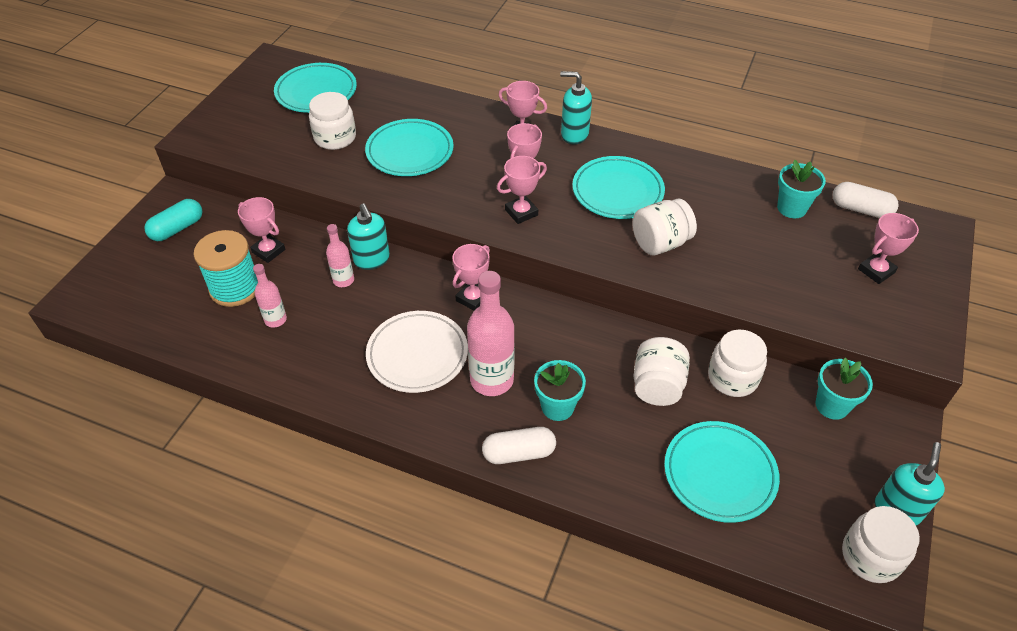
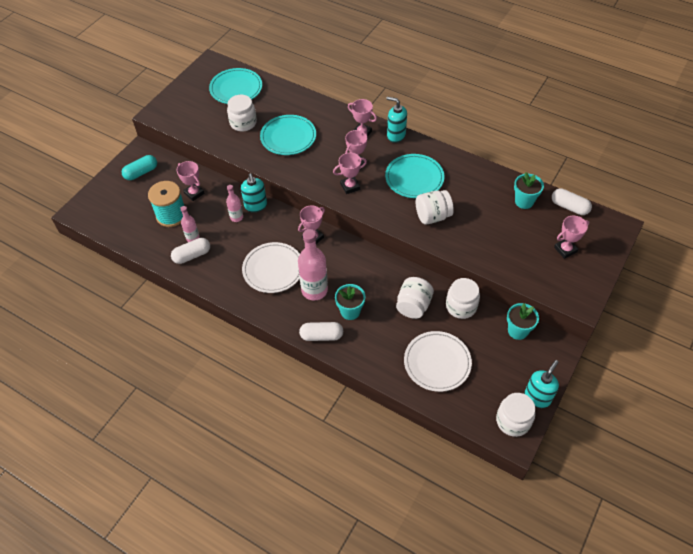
camera: 10 degrees right, 5 degrees up
(278, 347) = (192, 255): none -> white capsule
(719, 474) = (437, 363): turquoise plate -> white plate

